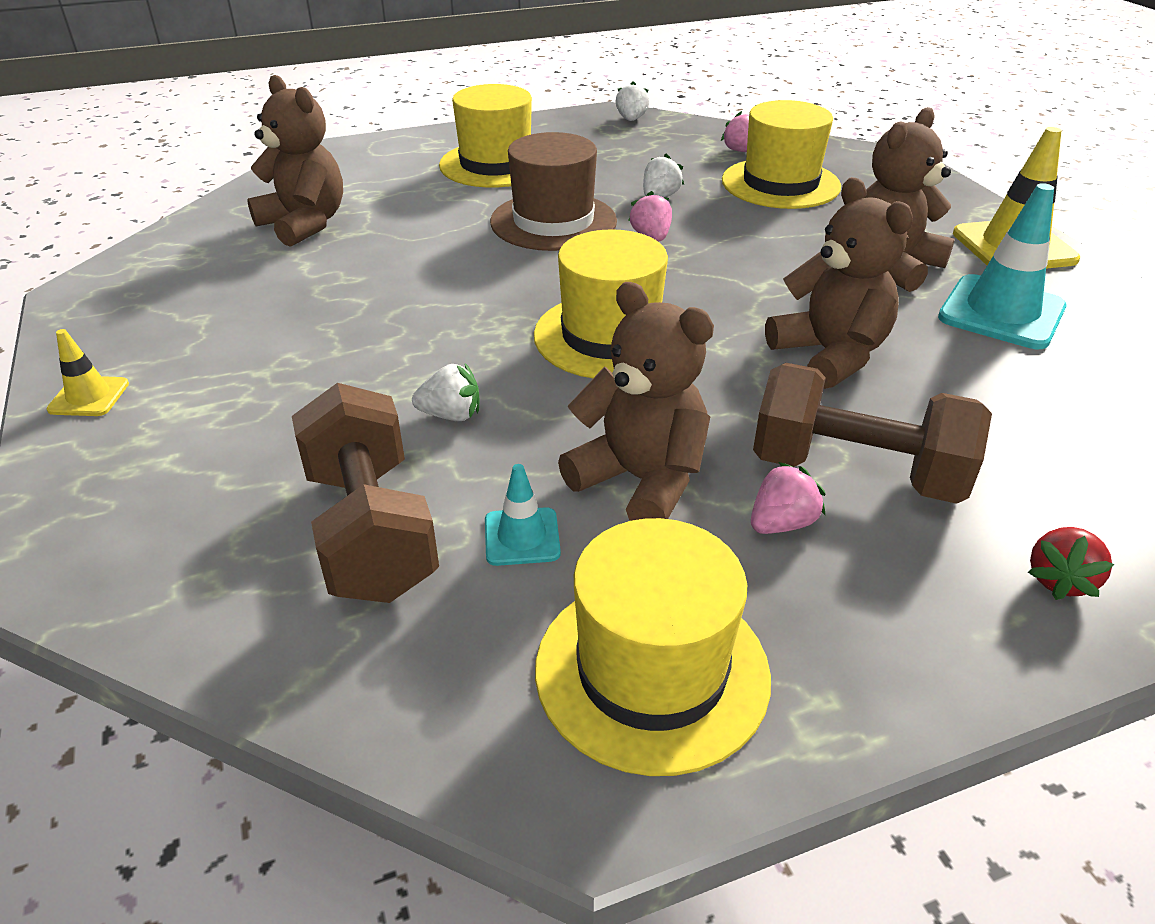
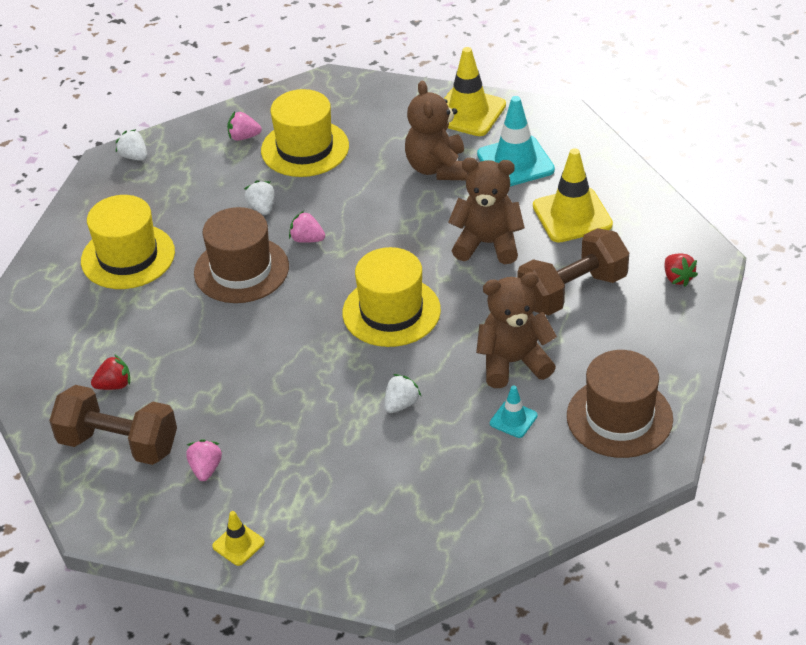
camera: 50 degrees left, 5 degrees up
(304, 224) = (114, 385): brown teddy bear -> red strawberry
(371, 530) = (463, 468): brown dumbbell -> brown dumbbell (118, 444)
(652, 671) = (619, 417): yellow hat -> brown hat
(781, 523) = (580, 334): pink strawberry -> pink strawberry (206, 469)
(996, 401) = (572, 215): none -> yellow traffic cone

